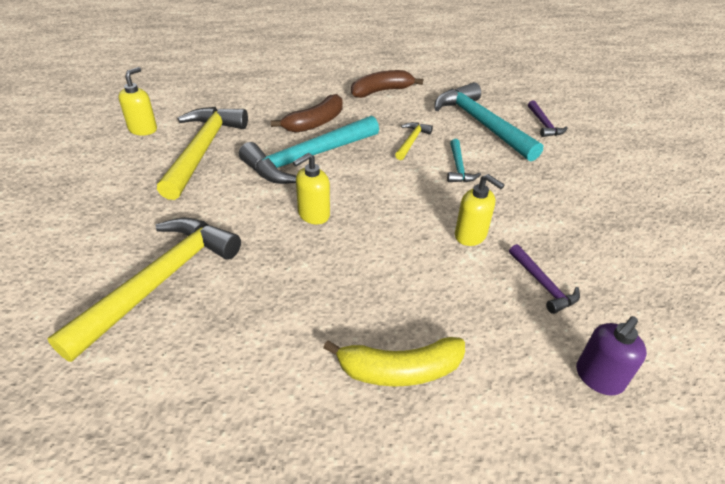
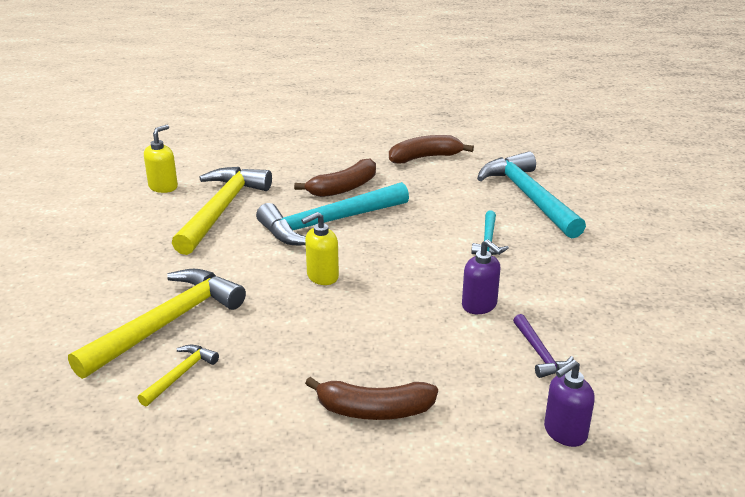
camera: 10 degrees right, 10 degrees down
(399, 370) = (374, 410): yellow banana -> brown banana
(411, 141) = (444, 211): yellow hammer -> yellow hammer (180, 375)
(470, 236) = (479, 305): yellow soap dispenser -> purple soap dispenser
(544, 124) = (603, 201): purple hammer -> none

